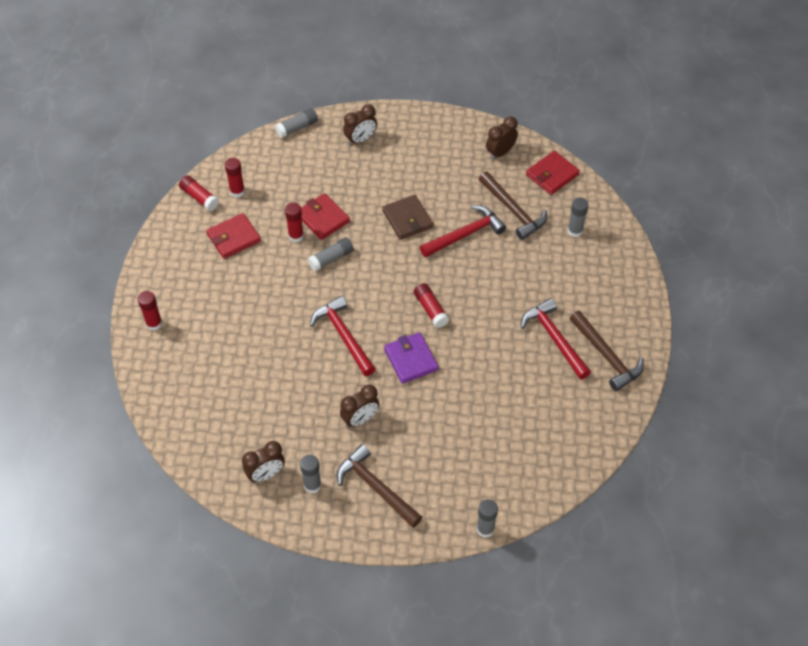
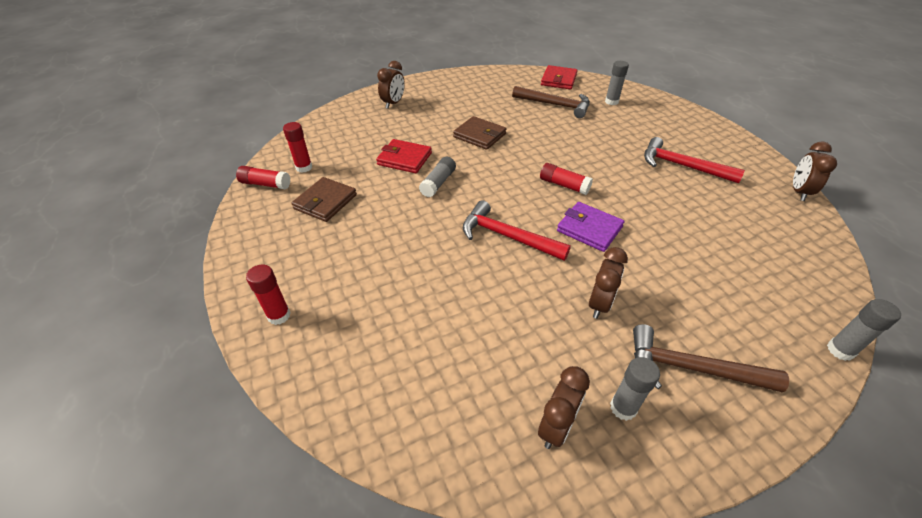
camera: 30 degrees left, 10 degrees down
(233, 238) = (325, 202): red wallet -> brown wallet
(296, 236) = (389, 179): red glue stick -> none
(297, 128) = (331, 112): grey glue stick -> none
(465, 234) = (536, 129): red hammer -> none
(500, 153) = (509, 80): brown clock -> brown clock (799, 192)
(606, 356) = (732, 162): brown hammer -> none

